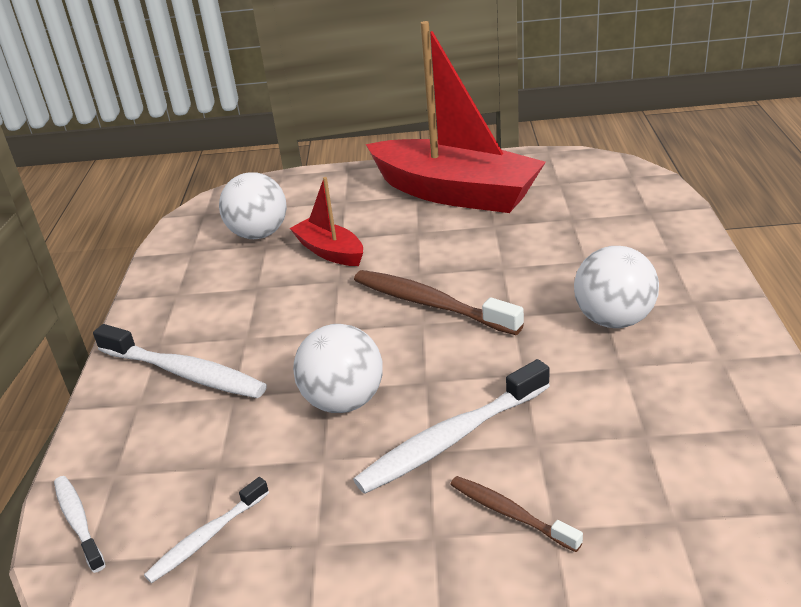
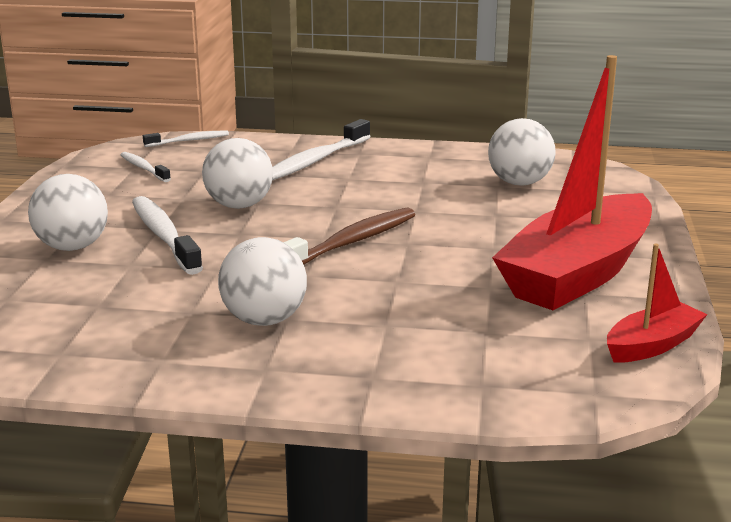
camera: 95 degrees right, 10 degrees down
(330, 251) = (470, 209): red boat -> red boat (652, 345)
(510, 513) = (72, 247): brown toothbrush -> white ball

